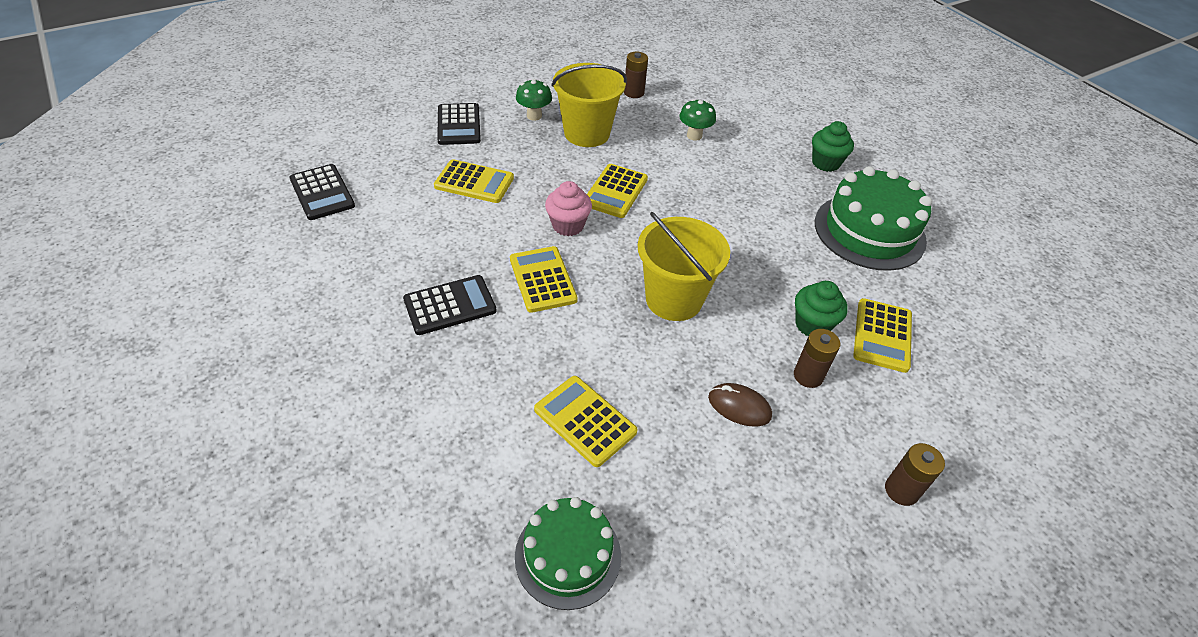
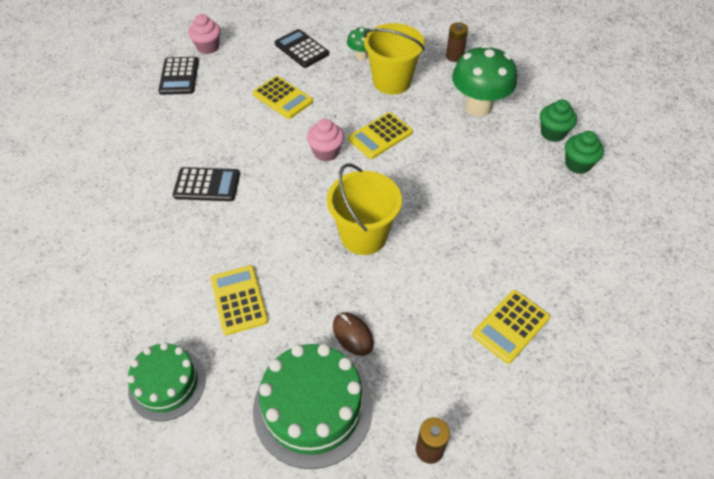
camera: 30 degrees right, 5 degrees up
(337, 150) = (208, 47): none -> pink cupcake
(459, 125) = (301, 49): black calculator -> black calculator turned 120 degrees clockwise
(542, 279) = (280, 187): yellow calculator -> none
(694, 135) = (478, 107): green mushroom -> green mushroom, size x1.96
(808, 376) = (423, 333): brown battery -> none
(812, 325) = (458, 295): green cupcake -> green cupcake (552, 133)
(869, 231) = (570, 236): green cake -> green cake (313, 407)

